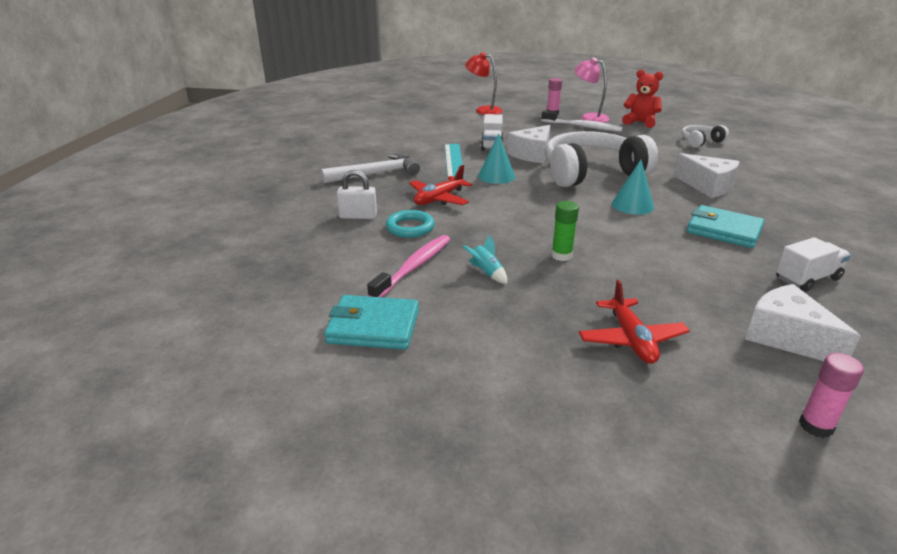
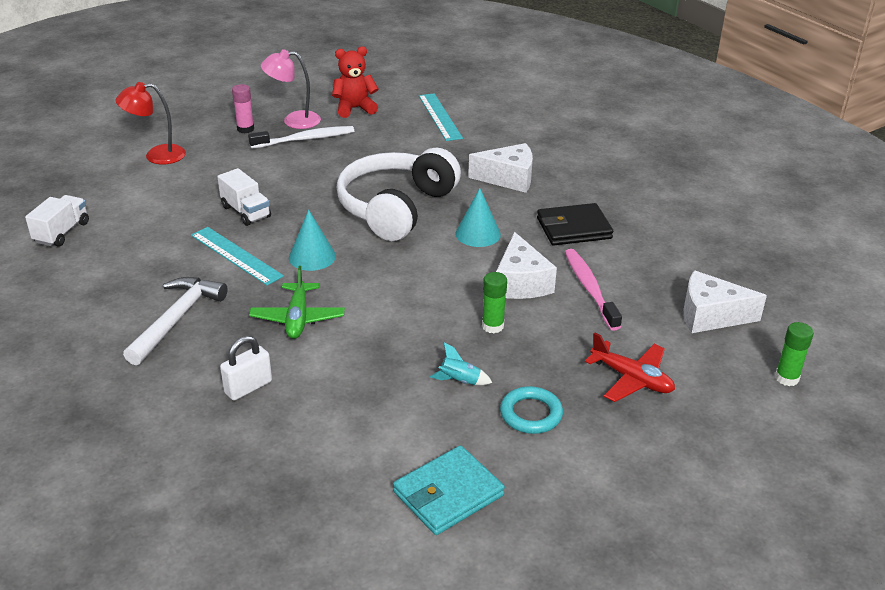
camera: 45 degrees left, 5 degrees up
(410, 227) = (322, 371): turquoise ring -> turquoise ring (531, 414)
(413, 267) = (392, 414): pink toothbrush -> pink toothbrush (590, 289)
(439, 199) = (298, 318): red plane -> green plane
(532, 154) = (306, 207): white cheese -> white cheese (521, 283)
(700, 142) = (440, 116): white headphones -> turquoise ruler
(724, 230) = (573, 228): turquoise wallet -> black wallet
(807, 279) = (671, 251): white truck -> white truck (62, 232)
(815, 426) = (786, 378): pink glue stick -> green glue stick

